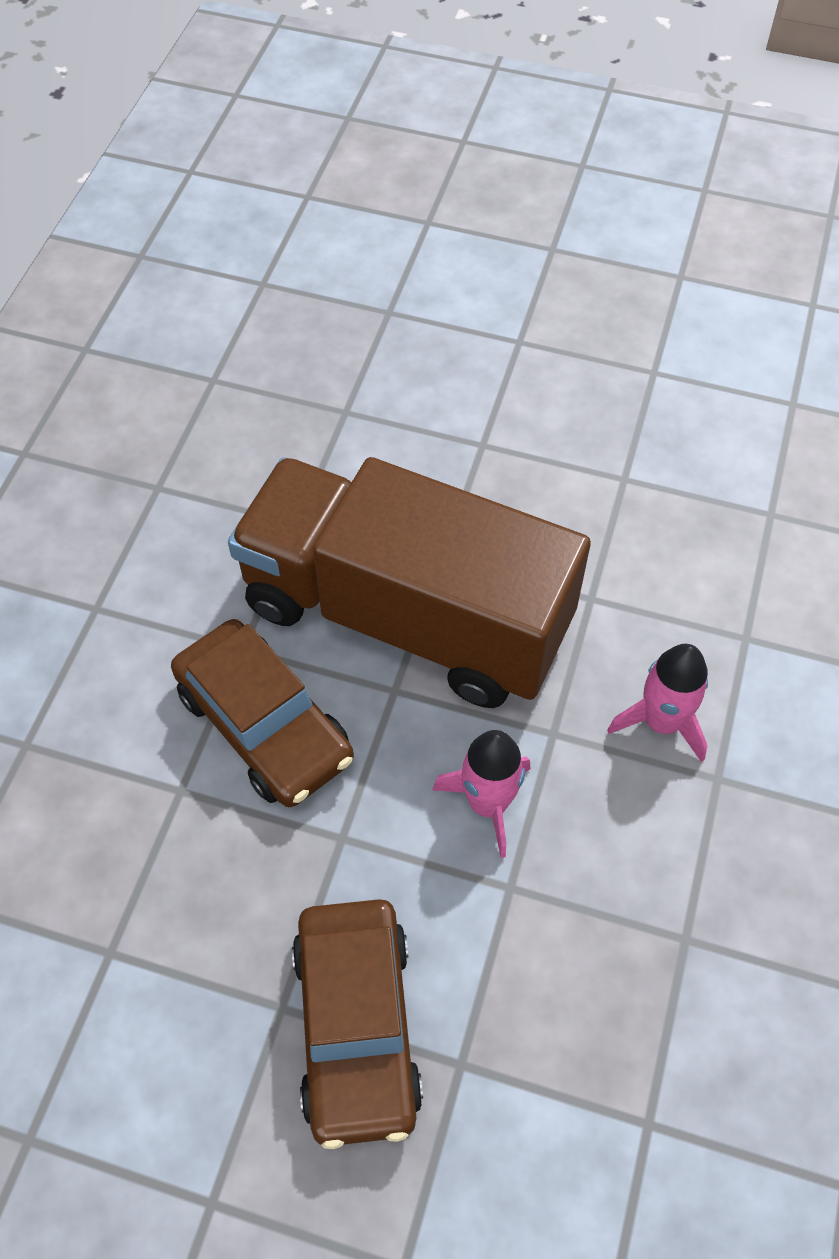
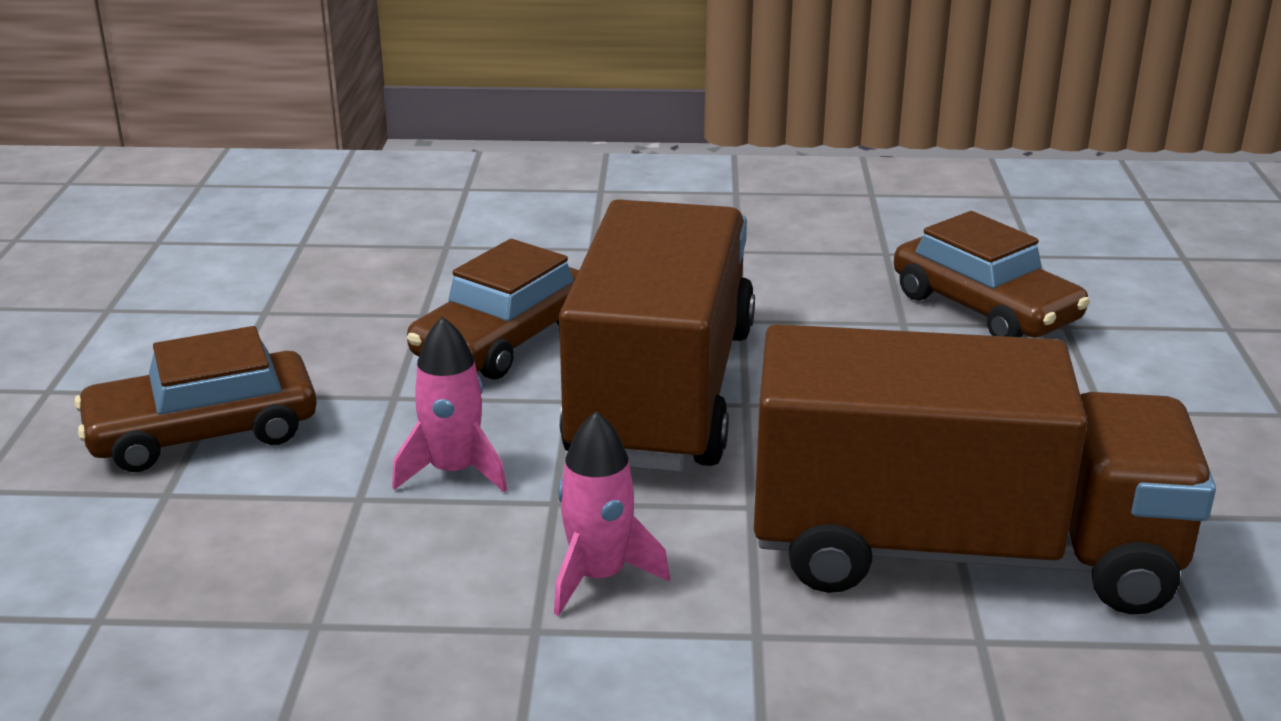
camera: 75 degrees right, 30 degrees down
(342, 350) = (985, 308): none -> brown car
(676, 489) = (961, 552): none -> brown truck

